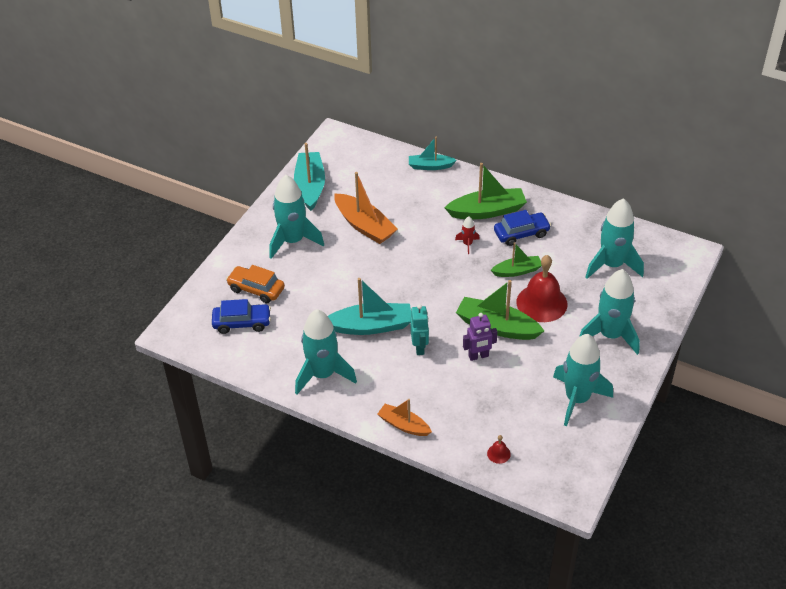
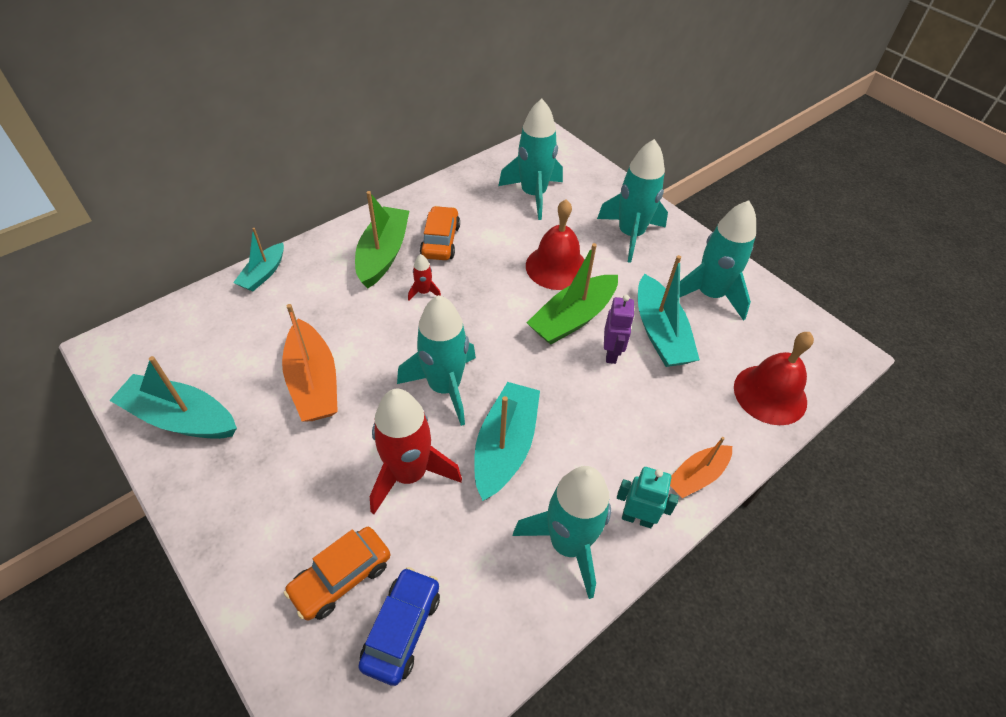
camera: 70 degrees left, 5 degrees up
(293, 241) = (275, 483): turquoise rocket -> turquoise rocket (444, 387)
(329, 291) = (409, 474): none -> red rocket
(364, 226) = (313, 382): orange boat -> orange boat turned 90 degrees clockwise
(419, 347) = (570, 406): turquoise robot -> turquoise robot (637, 518)
(498, 453) = (770, 394): red bell -> red bell, size x2.42
(516, 378) = (660, 333): none -> turquoise boat
(517, 271) = (496, 267): green boat -> none
(521, 233) = (440, 241): blue car -> orange car

